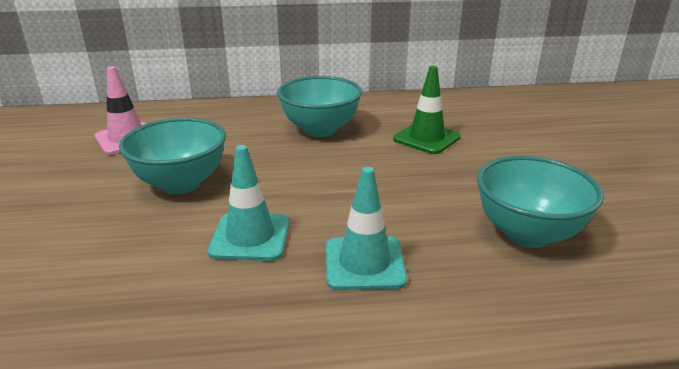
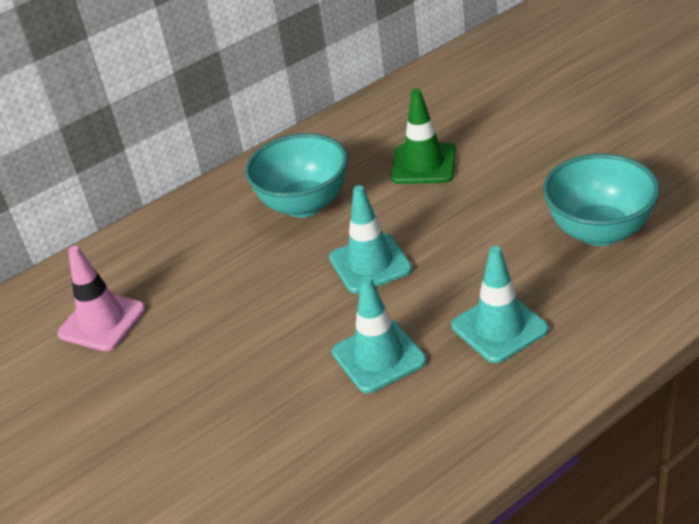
camera: 25 degrees left, 10 degrees up
(181, 183) = (241, 340): turquoise bowl -> none
(320, 177) = (370, 263): none -> turquoise traffic cone

